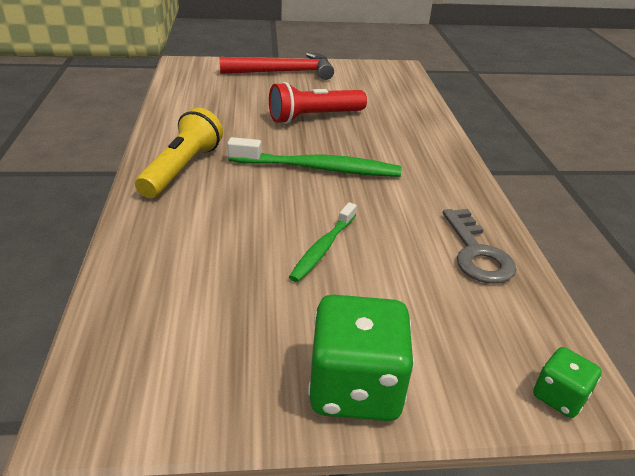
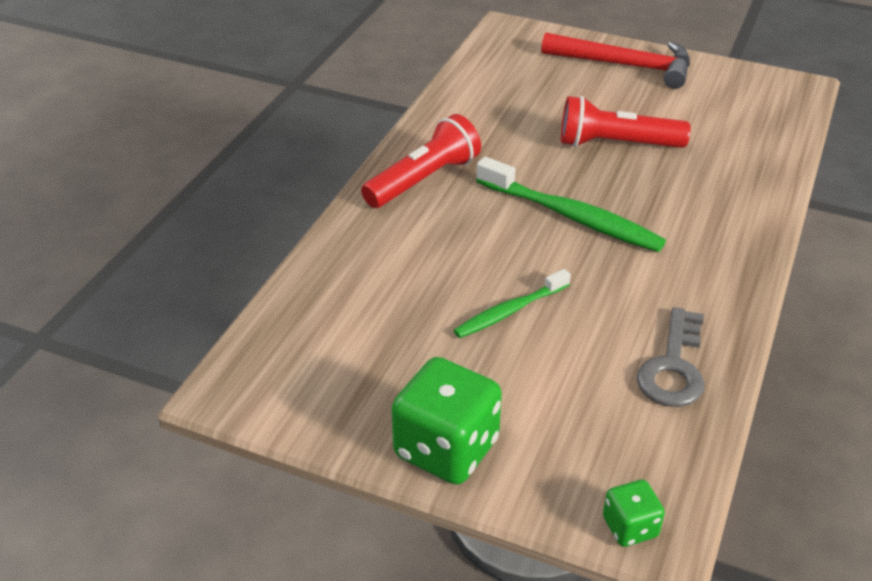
camera: 30 degrees right, 5 degrees up
(182, 169) = (424, 180): yellow flashlight -> red flashlight

